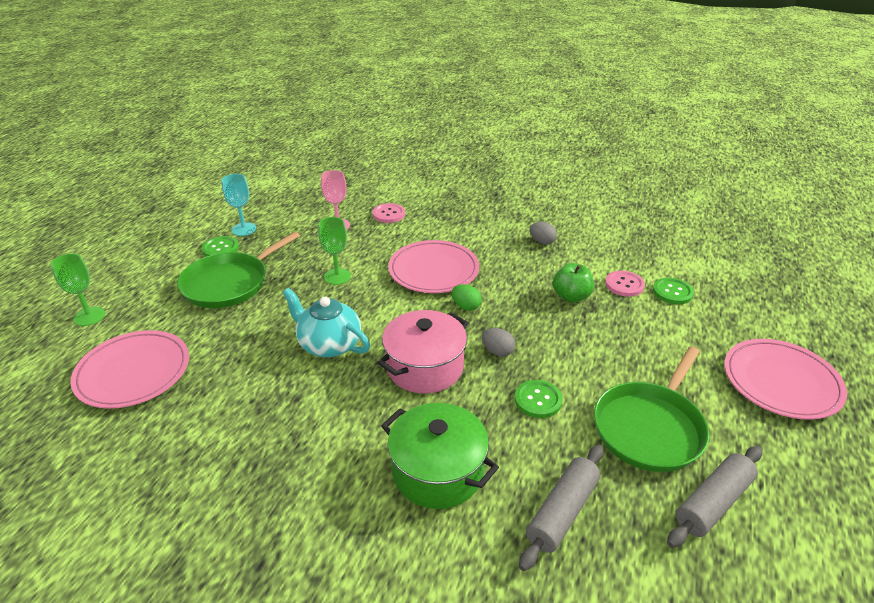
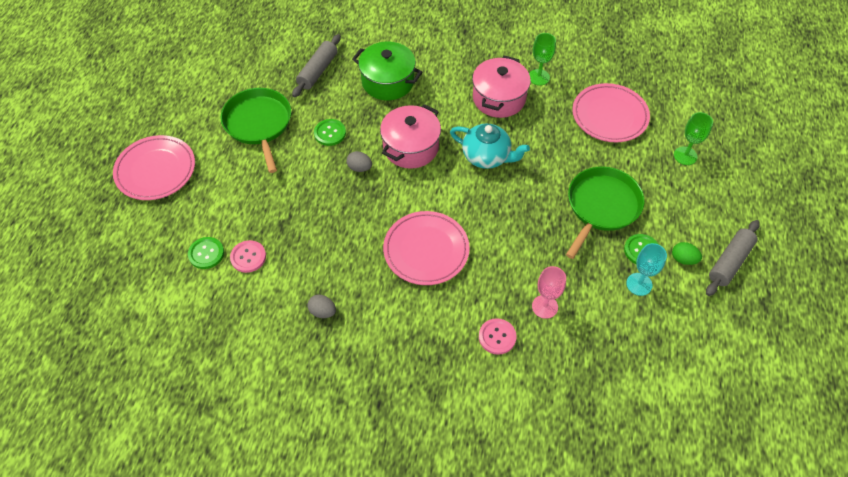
camera: 170 degrees right, 20 degrees up
(271, 418) = (499, 98): none -> pink pot
(337, 276) = (511, 229): green goblet -> green goblet (539, 77)
(466, 306) = (389, 209): green egg -> green egg (683, 259)
(571, 297) = (299, 234): green apple -> none
(650, 427) = (258, 124): green pan -> green pan turned 45 degrees counterclockwise
(713, 503) = (234, 86): grey rolling pin -> grey rolling pin (729, 262)

